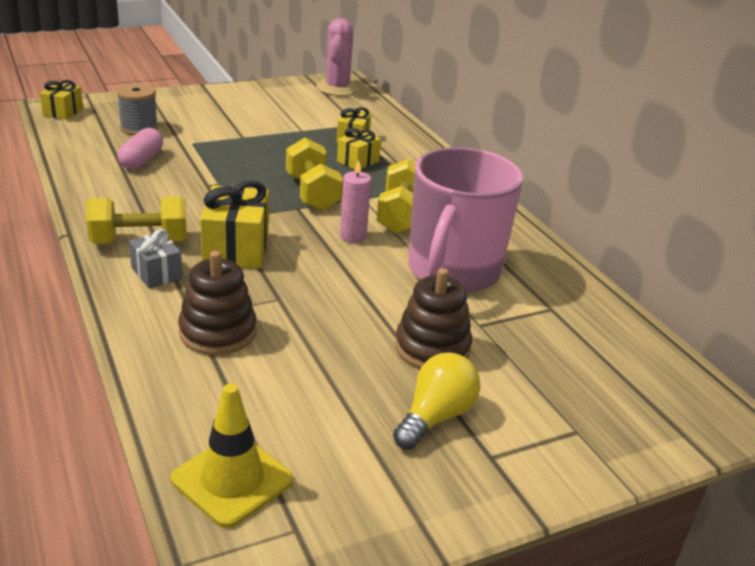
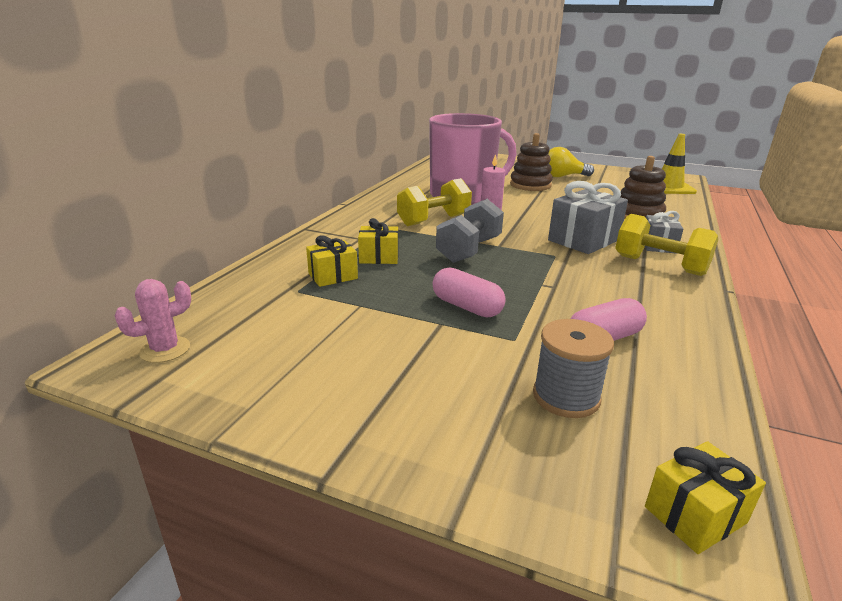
camera: 130 degrees left, 5 degrees down
(236, 248) = (583, 240): yellow gift -> grey gift
(243, 150) = (466, 307): none -> pink capsule
(312, 193) = (469, 250): yellow dumbbell -> grey dumbbell
(337, 88) = (165, 350): pink cactus -> pink cactus, size x0.60

